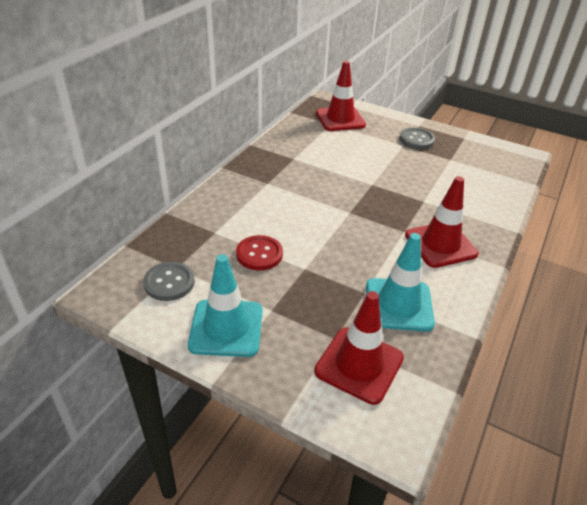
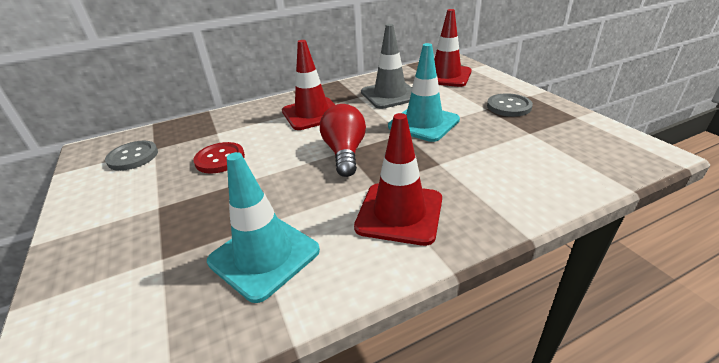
camera: 40 degrees right, 5 degrees down
(226, 328) = (108, 206): turquoise traffic cone -> turquoise traffic cone (423, 123)
(318, 150) = (390, 95): none -> grey traffic cone
(352, 214) = (345, 153): none -> red light bulb
(359, 365) = (137, 297): red traffic cone -> red traffic cone (312, 114)

